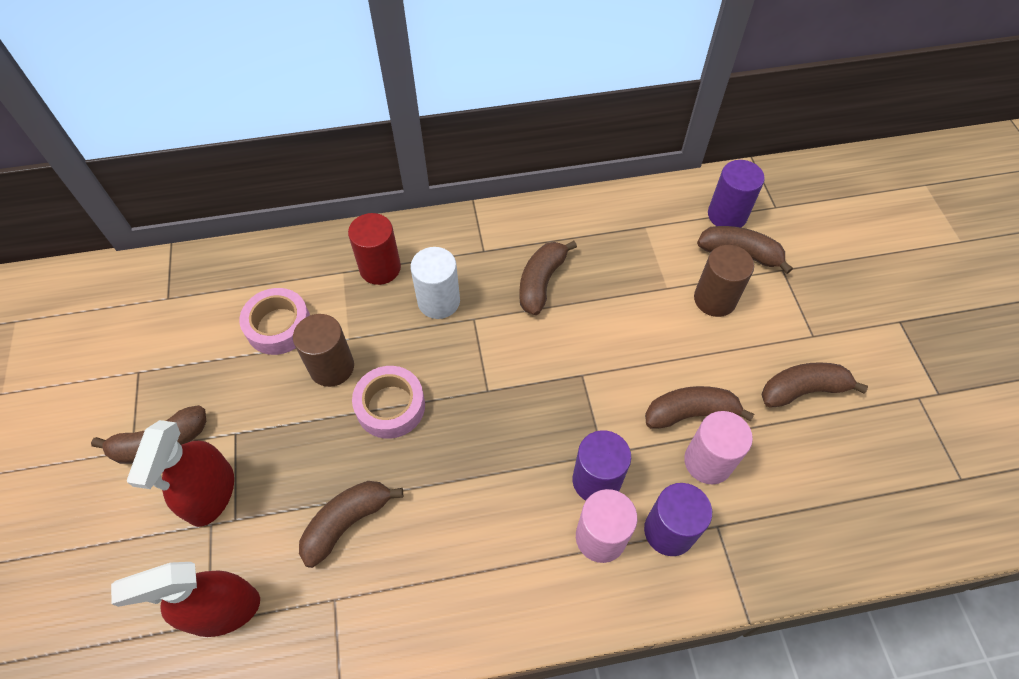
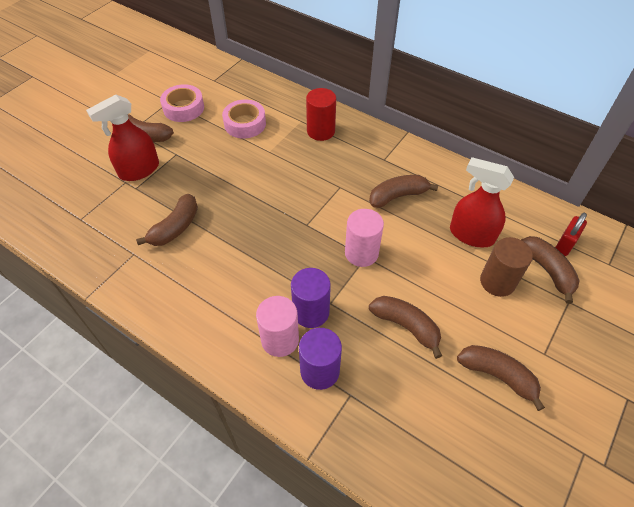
camera: 45 degrees right, 5 degrees down
(223, 610) = (90, 219): red spray bottle -> red spray bottle (471, 235)
(332, 367) = (247, 158): brown cylinder -> none
(347, 522) = (175, 227): brown banana -> brown banana turned 120 degrees clockwise
(390, 406) = (252, 195): pink tape -> pink tape (183, 108)
(439, 301) = (331, 166): white cylinder -> none
(708, 461) = (385, 359): pink cylinder -> pink cylinder (361, 253)
(727, 215) = (565, 244): purple cylinder -> red padlock

